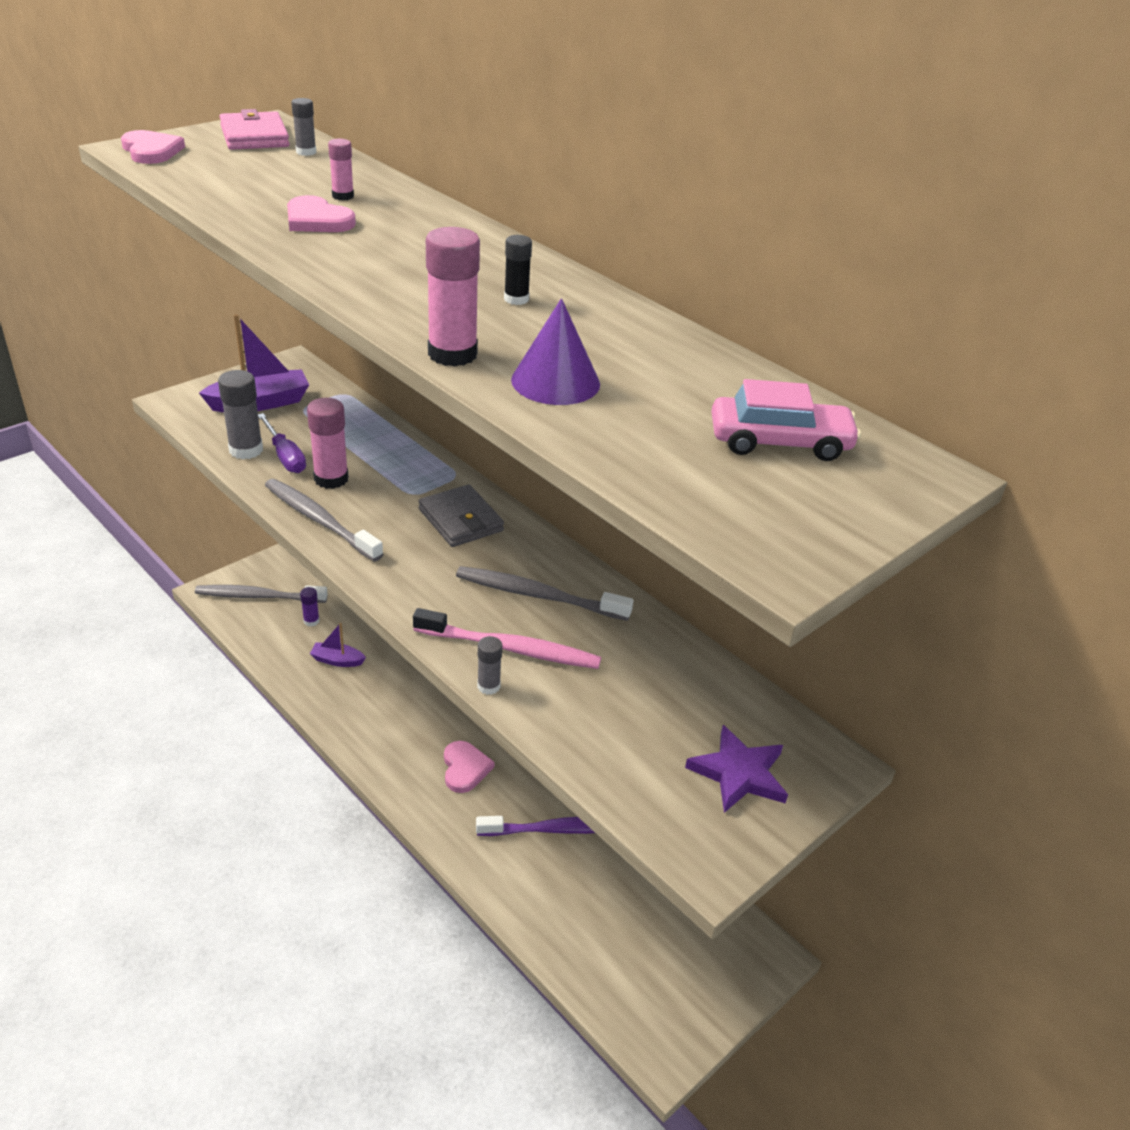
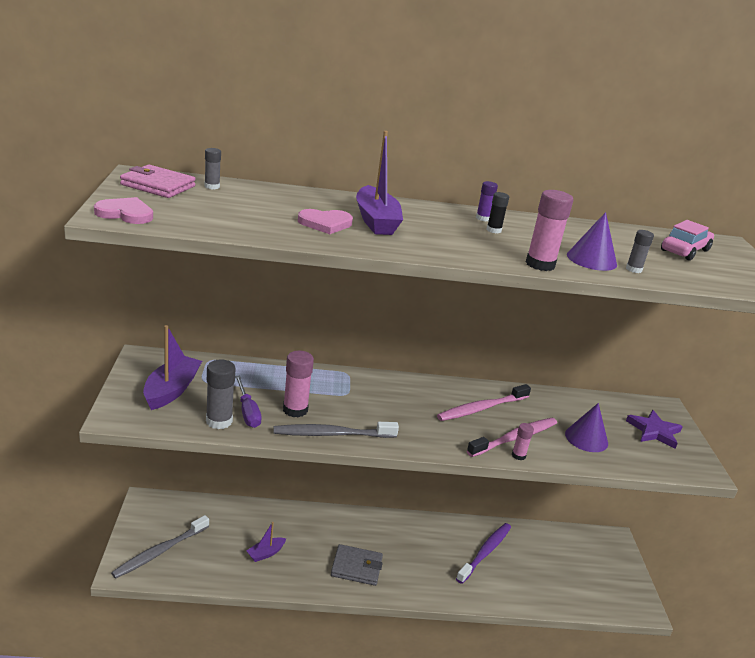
camera: 50 degrees left, 10 degrees down
(285, 456) = (247, 412): purple screwdriver -> purple screwdriver turned 60 degrees clockwise
(311, 621) = (216, 543): purple glue stick -> purple glue stick (483, 218)
(343, 196) = (299, 206): pink glue stick -> pink glue stick (518, 455)
(385, 237) = (376, 221): none -> purple boat
(460, 520) = (391, 394): grey wallet -> grey wallet (356, 567)
(465, 768) = (409, 558): pink heart -> none
(488, 686) = (537, 459): grey glue stick -> grey glue stick (633, 269)
(538, 595) = (481, 408): grey toothbrush -> pink toothbrush
(609, 711) = (586, 438): none -> purple cone

